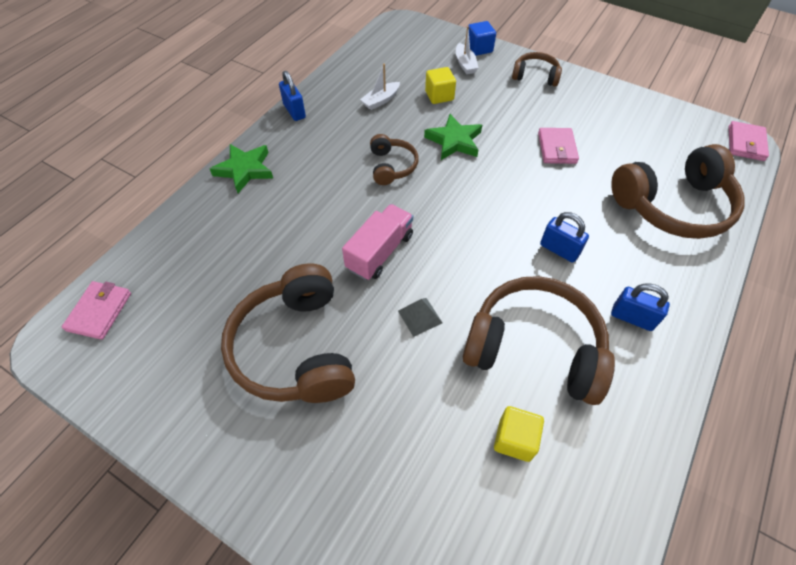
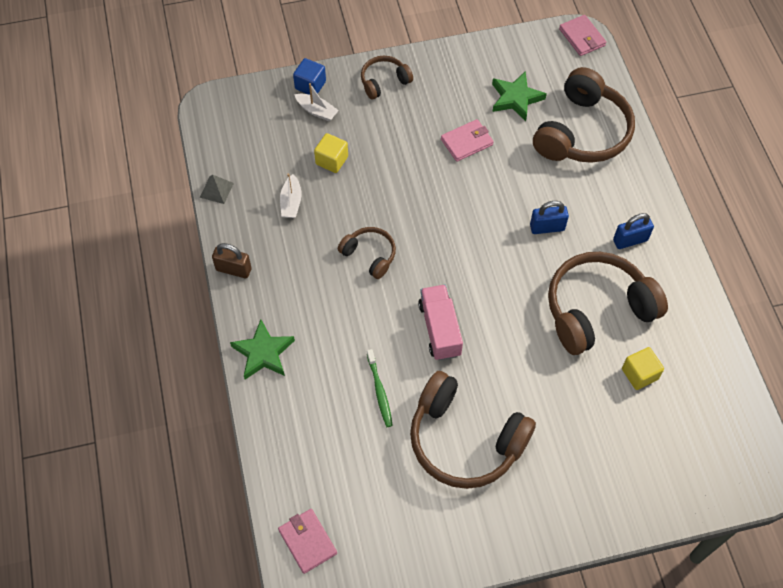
camera: 45 degrees left, 5 degrees up
(282, 257) = (379, 392): none -> green toothbrush
(294, 111) = (233, 269): blue padlock -> brown padlock
(420, 316) = (514, 350): grey pyramid -> grey pyramid (216, 190)
(454, 141) = (389, 195): green star -> green star (516, 98)
(557, 148) = (466, 142): pink wallet -> pink wallet turned 75 degrees counterclockwise

